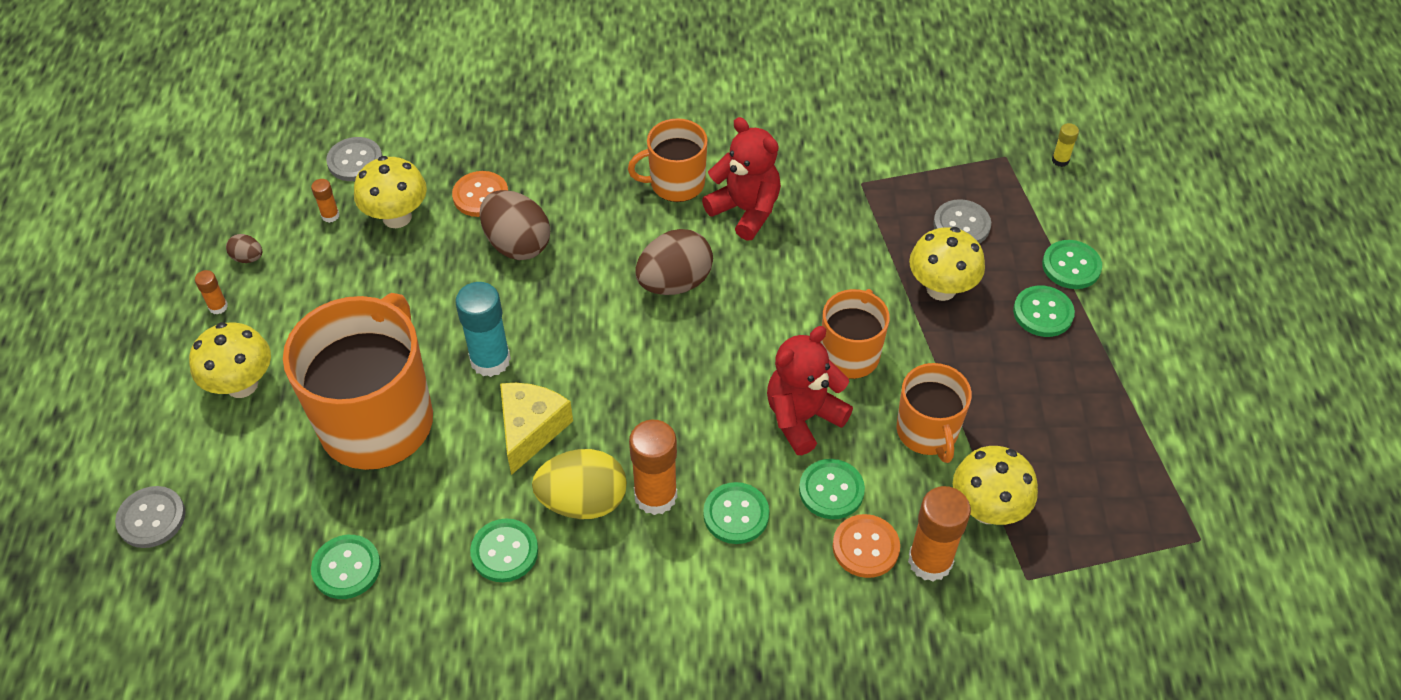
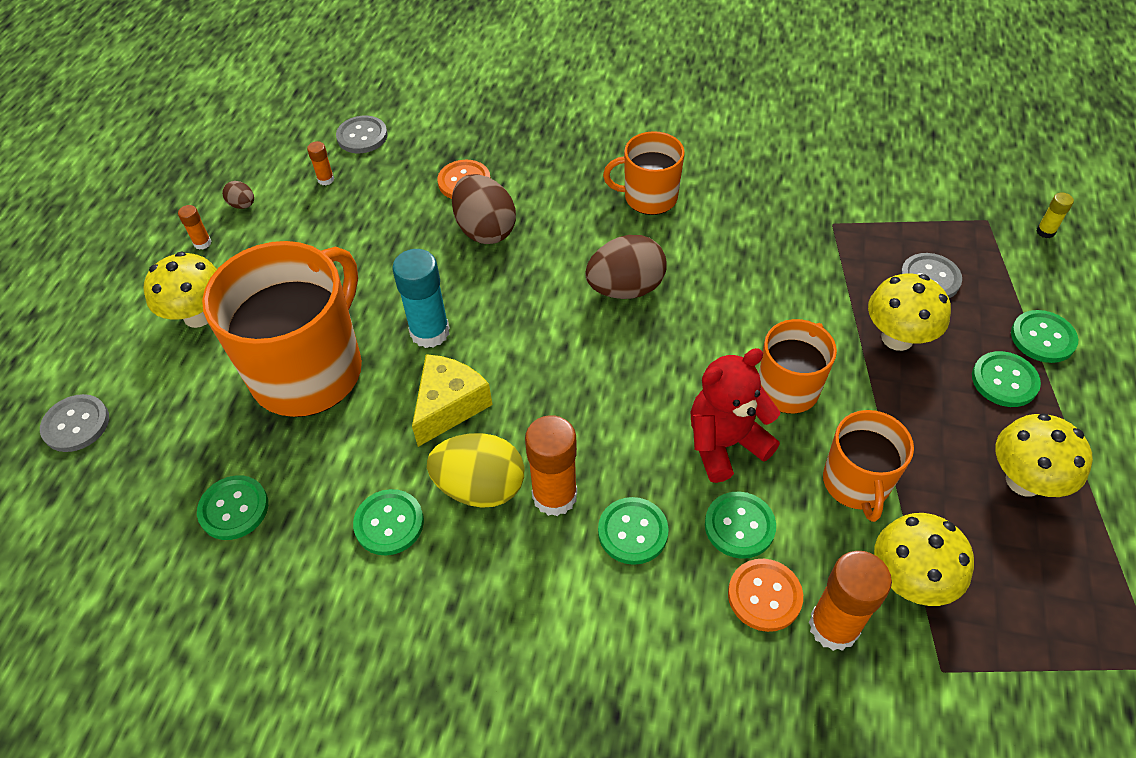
camera: 15 degrees right, 0 degrees up
(397, 217) = (384, 189): yellow mushroom -> yellow mushroom (1023, 481)
(745, 210) = (711, 232): red teddy bear -> none

